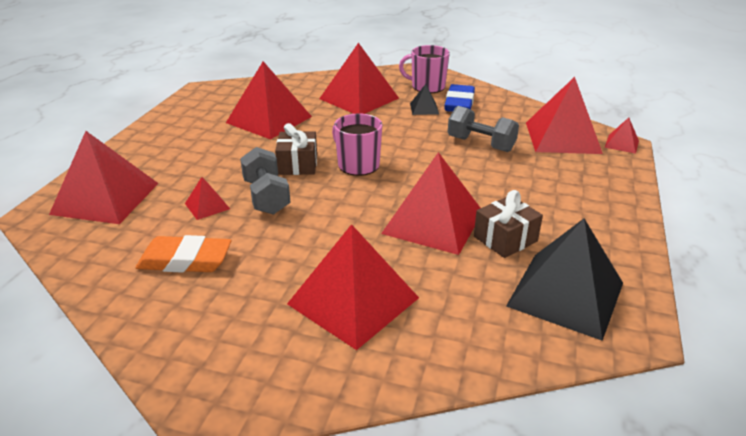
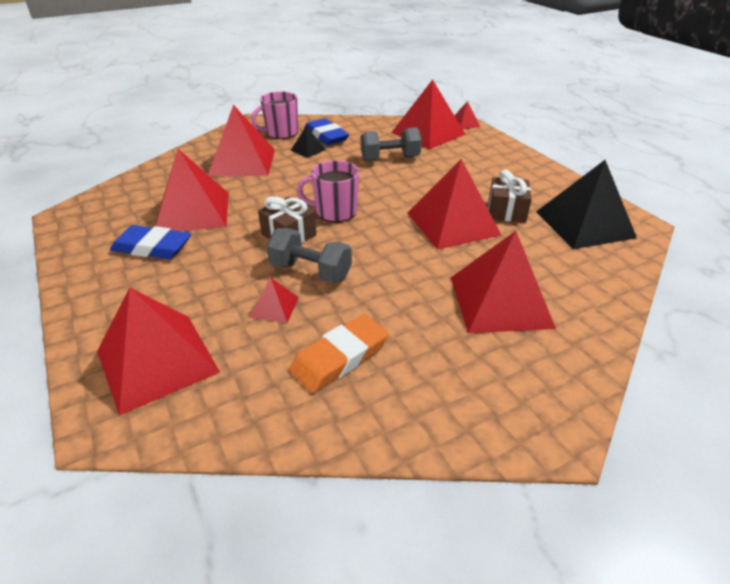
camera: 45 degrees left, 5 degrees up
(210, 131) = (152, 247): none -> blue eraser

